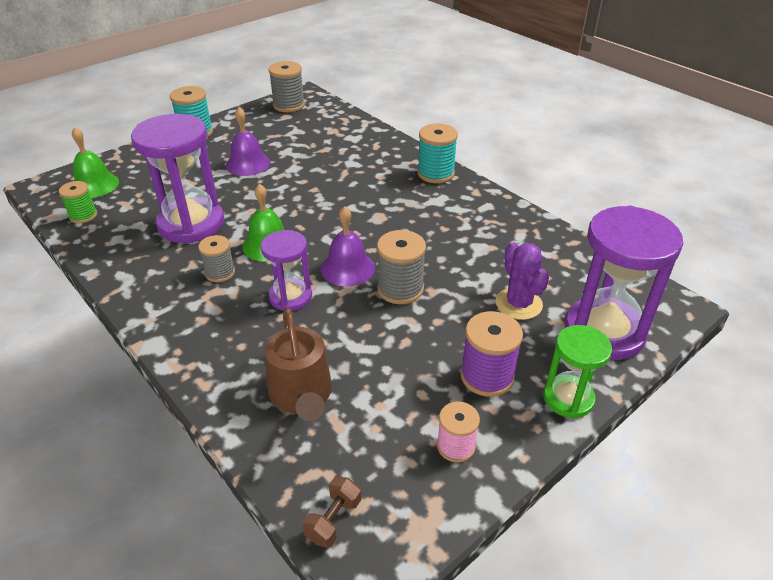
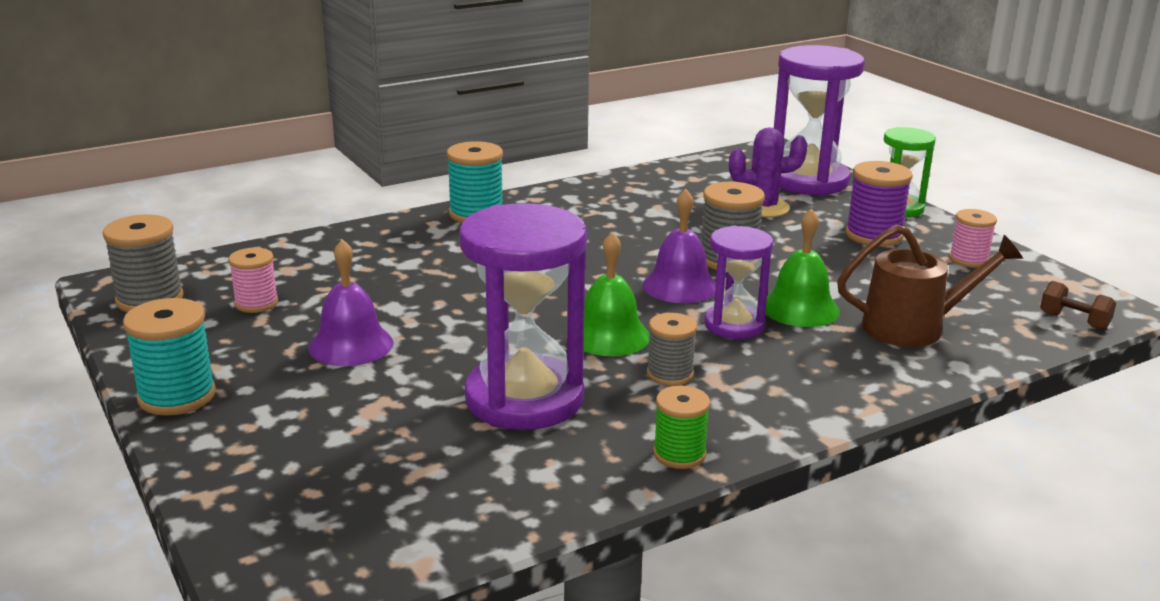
camera: 80 degrees left, 15 degrees down
(83, 216) = (442, 519): green spool -> green spool (679, 454)
(95, 185) = (321, 514): green bell -> green bell (800, 308)
(290, 130) = (256, 303): none -> pink spool

